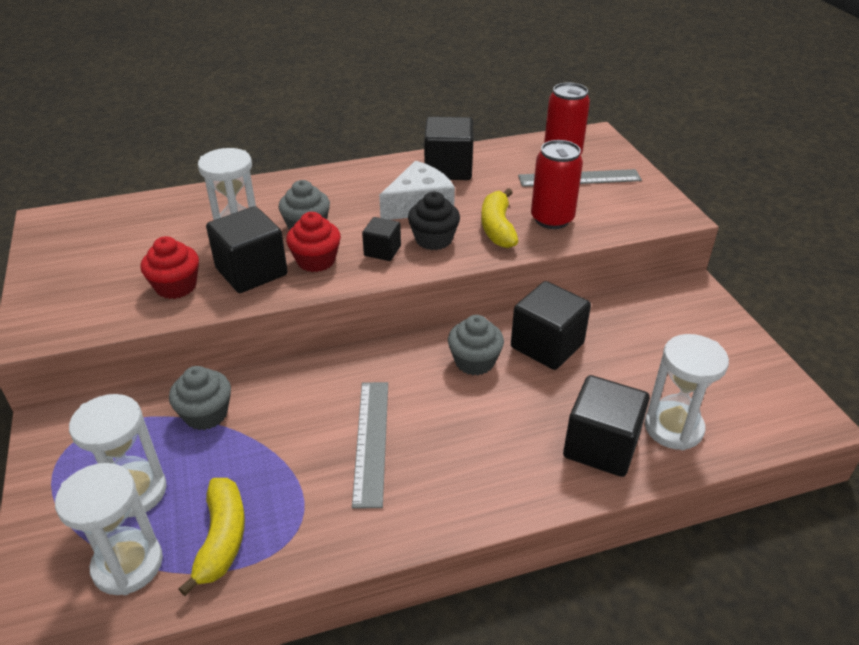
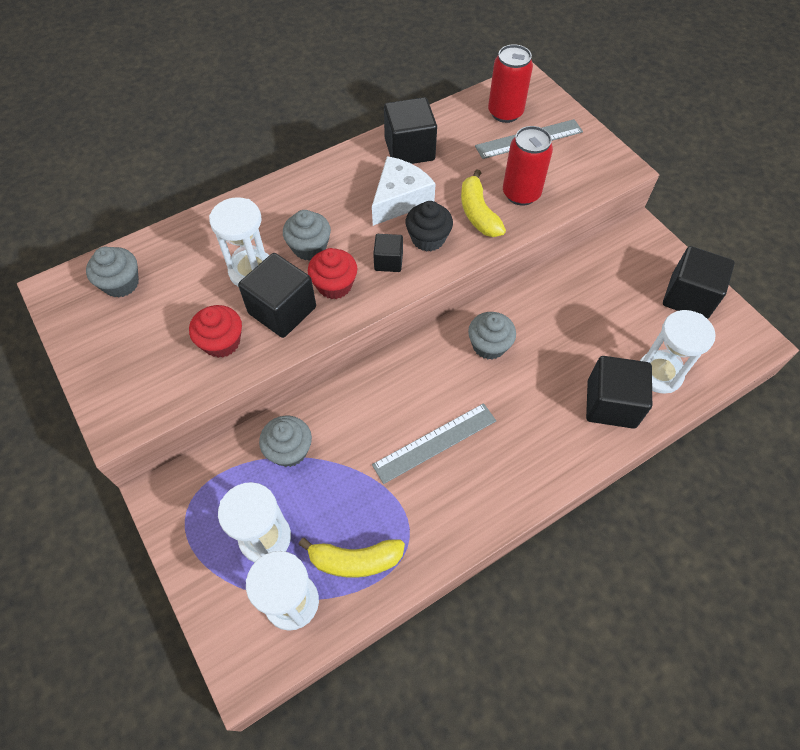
camera: 15 degrees left, 20 degrees up
(109, 225) = (121, 283): none -> grey cupcake
(222, 539) = (355, 560): yellow banana -> yellow banana turned 105 degrees clockwise
(371, 441) = (435, 442): grey ruler -> grey ruler turned 75 degrees clockwise
(547, 345) = (541, 316): black cube -> black cube (688, 297)

